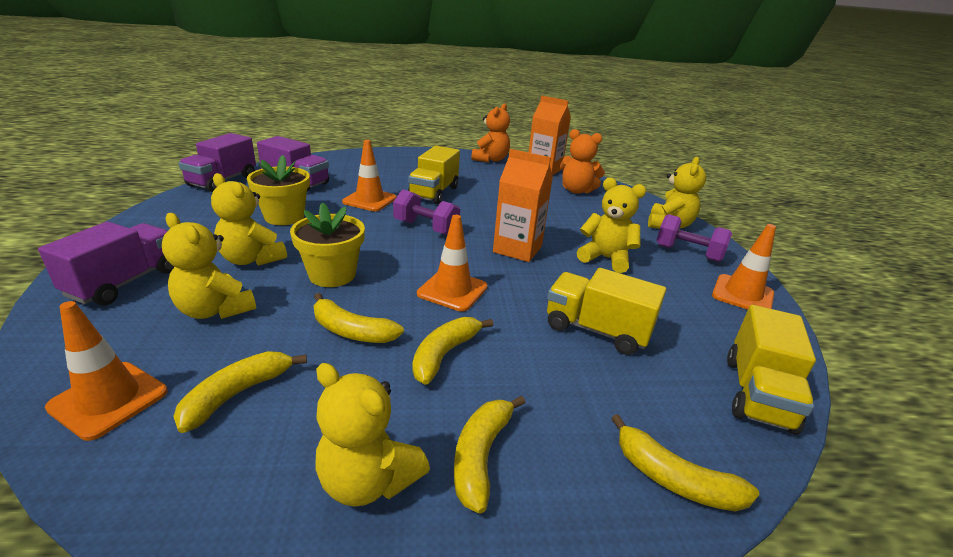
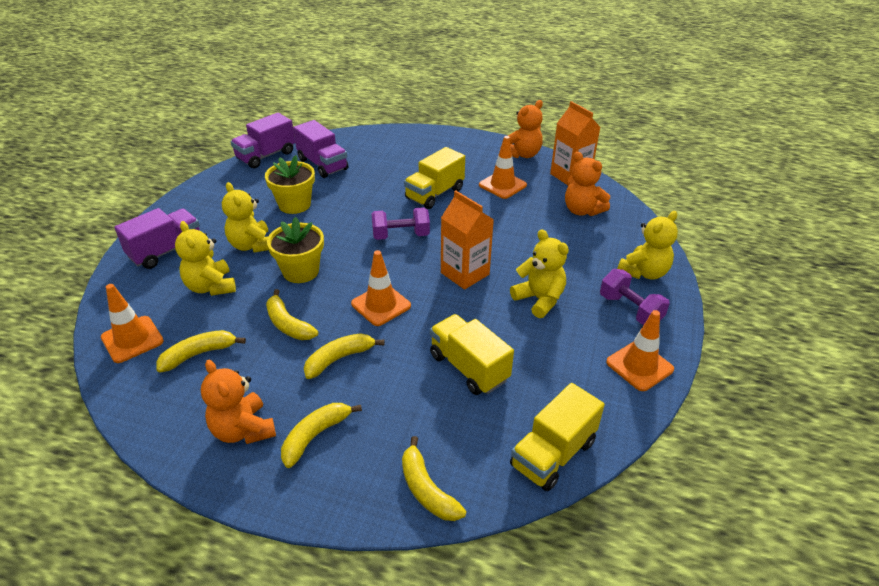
camera: 25 degrees right, 10 degrees up
(368, 480) = (243, 430): yellow teddy bear -> orange teddy bear
(369, 200) = (372, 195): orange traffic cone -> orange traffic cone (502, 185)
(426, 228) = (401, 235): purple dumbbell -> purple dumbbell turned 60 degrees counterclockwise

